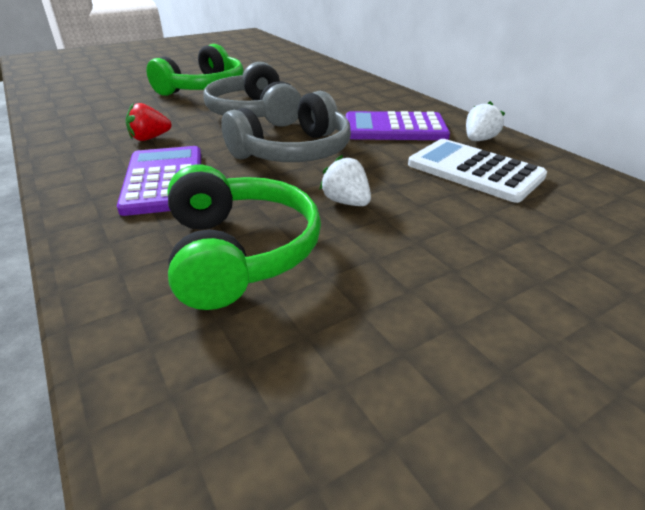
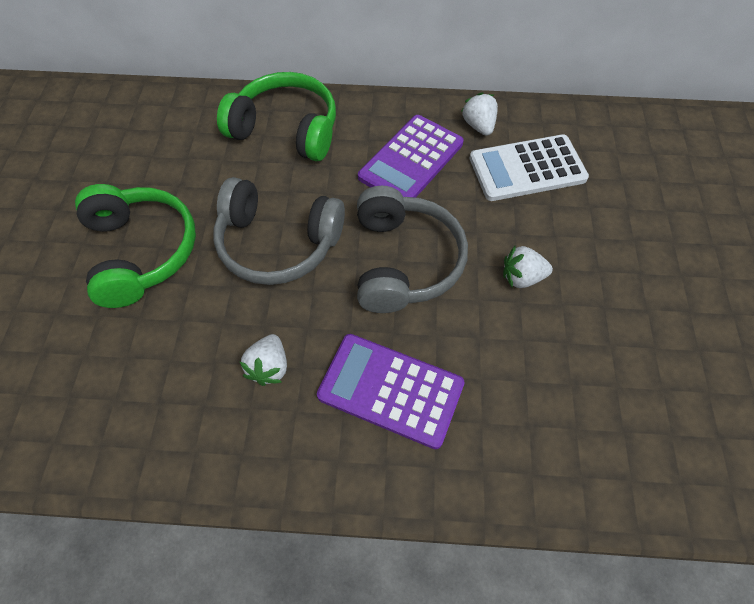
camera: 55 degrees left, 25 degrees up
(150, 138) = (269, 367): red strawberry -> white strawberry
(239, 252) = (552, 383): green headphones -> green headphones (286, 129)

